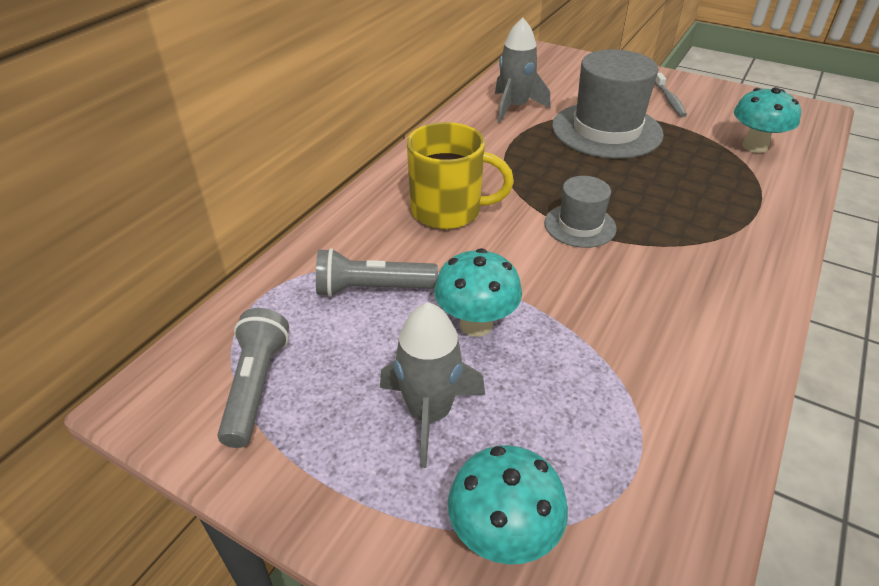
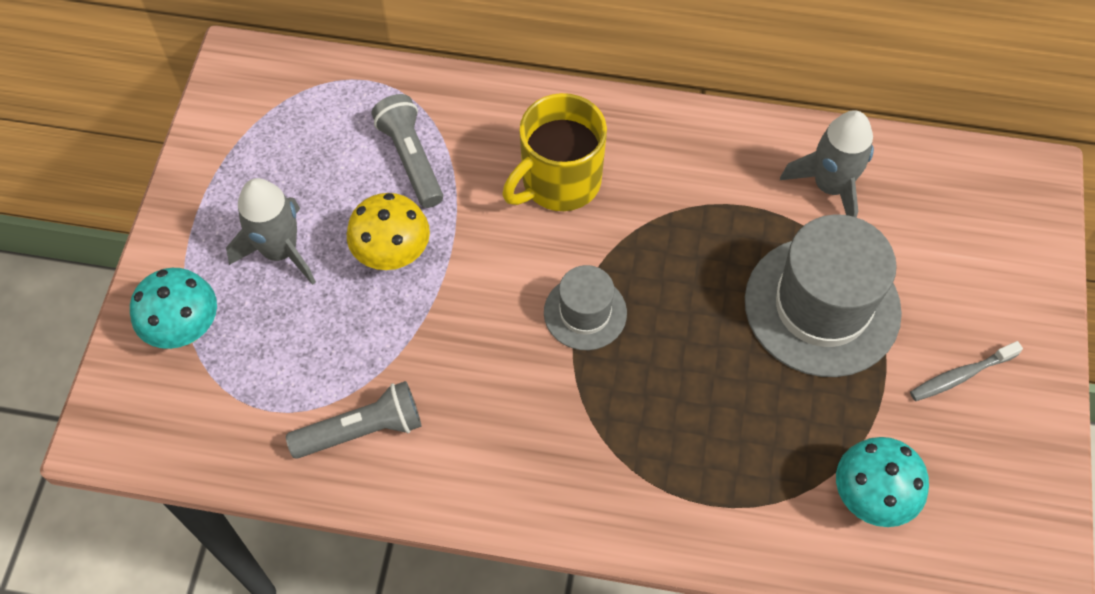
camera: 70 degrees right, 20 degrees up
(256, 386) = (271, 125): grey flashlight -> grey flashlight (362, 430)
(448, 211) = (559, 182): yellow mug -> yellow mug turned 60 degrees clockwise
(476, 324) = (393, 255): turquoise mushroom -> yellow mushroom

